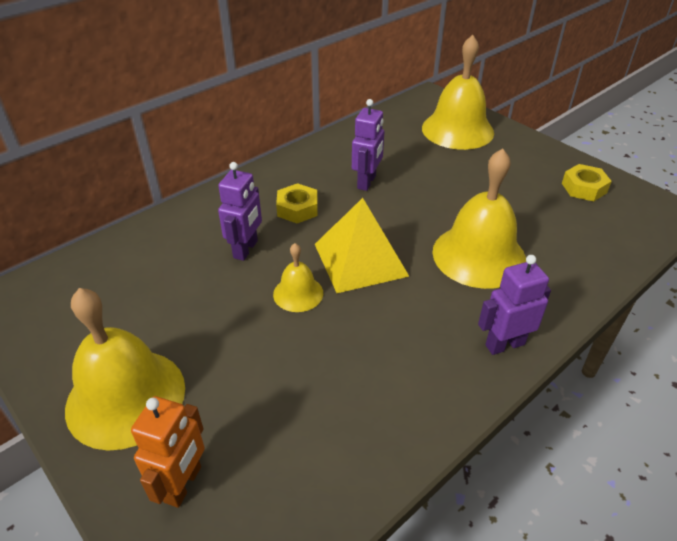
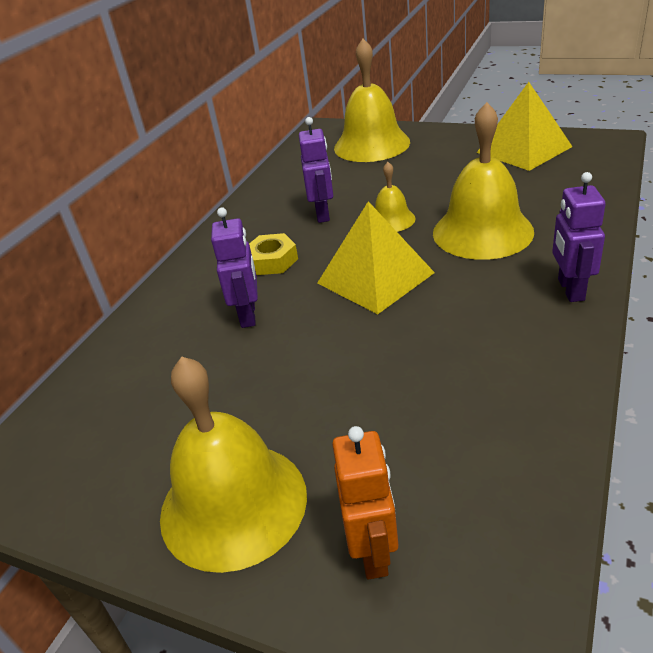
camera: 20 degrees left, 5 degrees down
(298, 293) = (339, 330): yellow bell -> yellow bell (391, 220)
(504, 344) = (570, 290): purple robot -> purple robot turned 45 degrees counterclockwise
(584, 188) = (524, 149): yellow nut -> yellow pyramid

